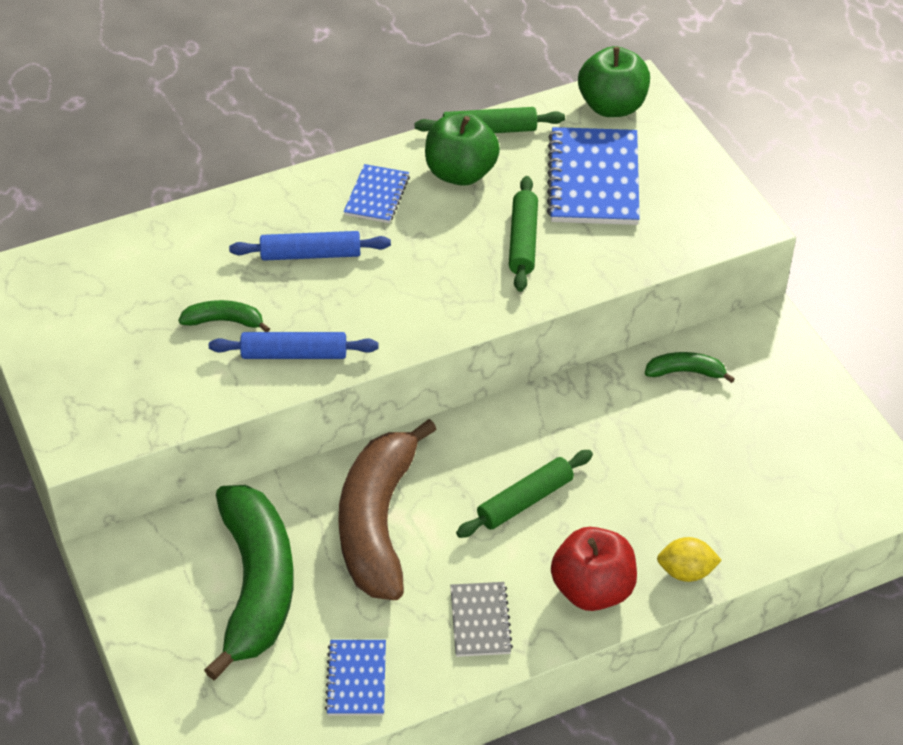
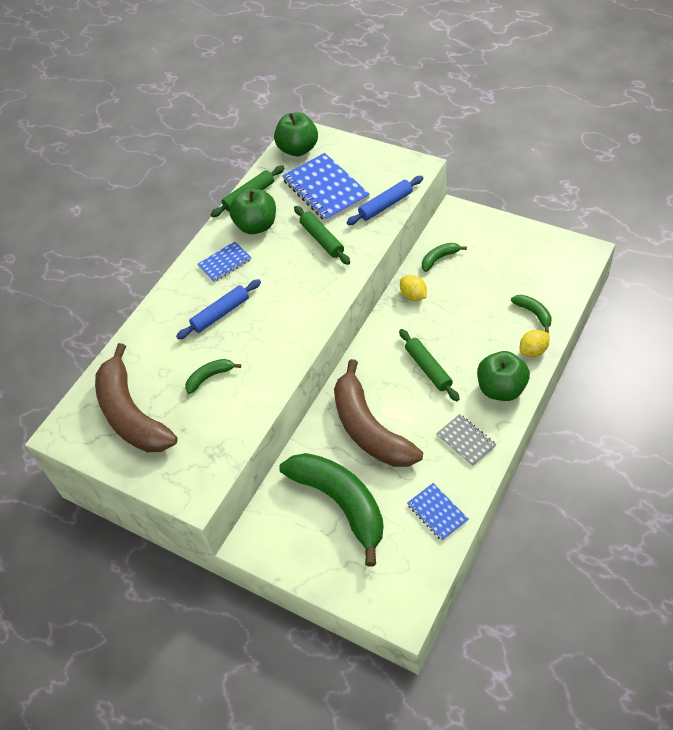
camera: 30 degrees left, 5 degrees up
(100, 306) = (132, 414): none -> brown banana
(294, 354) = (264, 369): blue rolling pin -> blue rolling pin (385, 205)
(376, 196) = (224, 263): blue notebook -> blue notebook turned 75 degrees clockwise
(525, 501) = (428, 368): green rolling pin -> green rolling pin turned 45 degrees counterclockwise
(592, 590) = (501, 389): red apple -> green apple
(601, 397) = (413, 296): none -> yellow lemon
(738, 526) = (534, 314): none -> green banana

